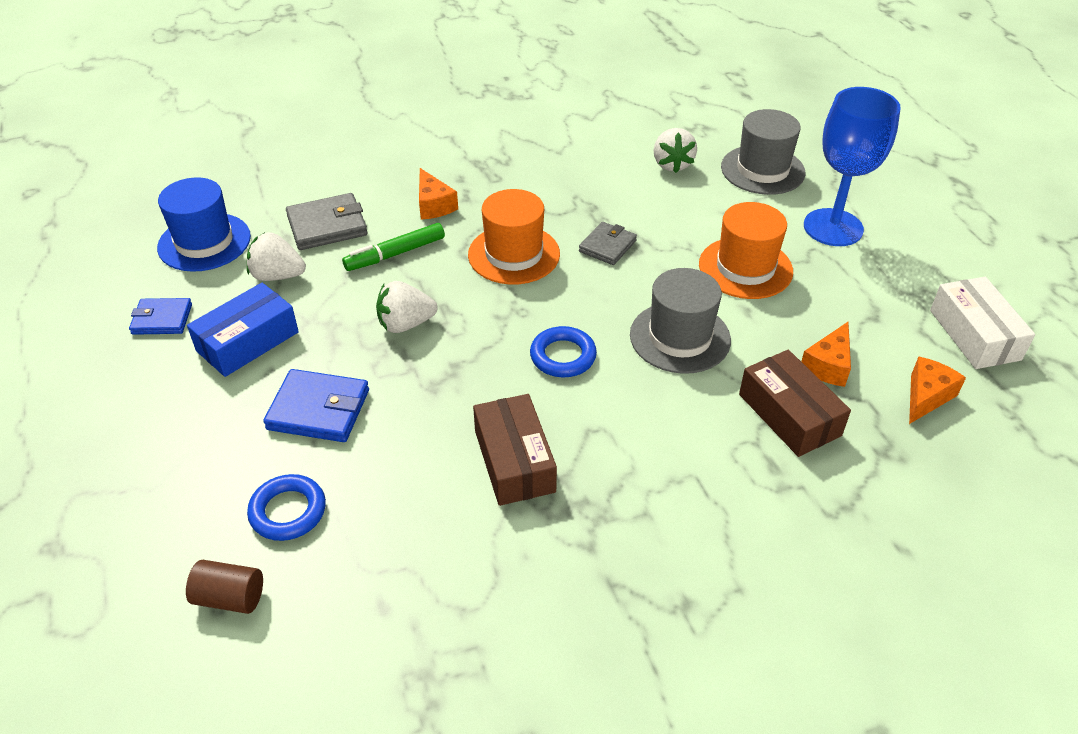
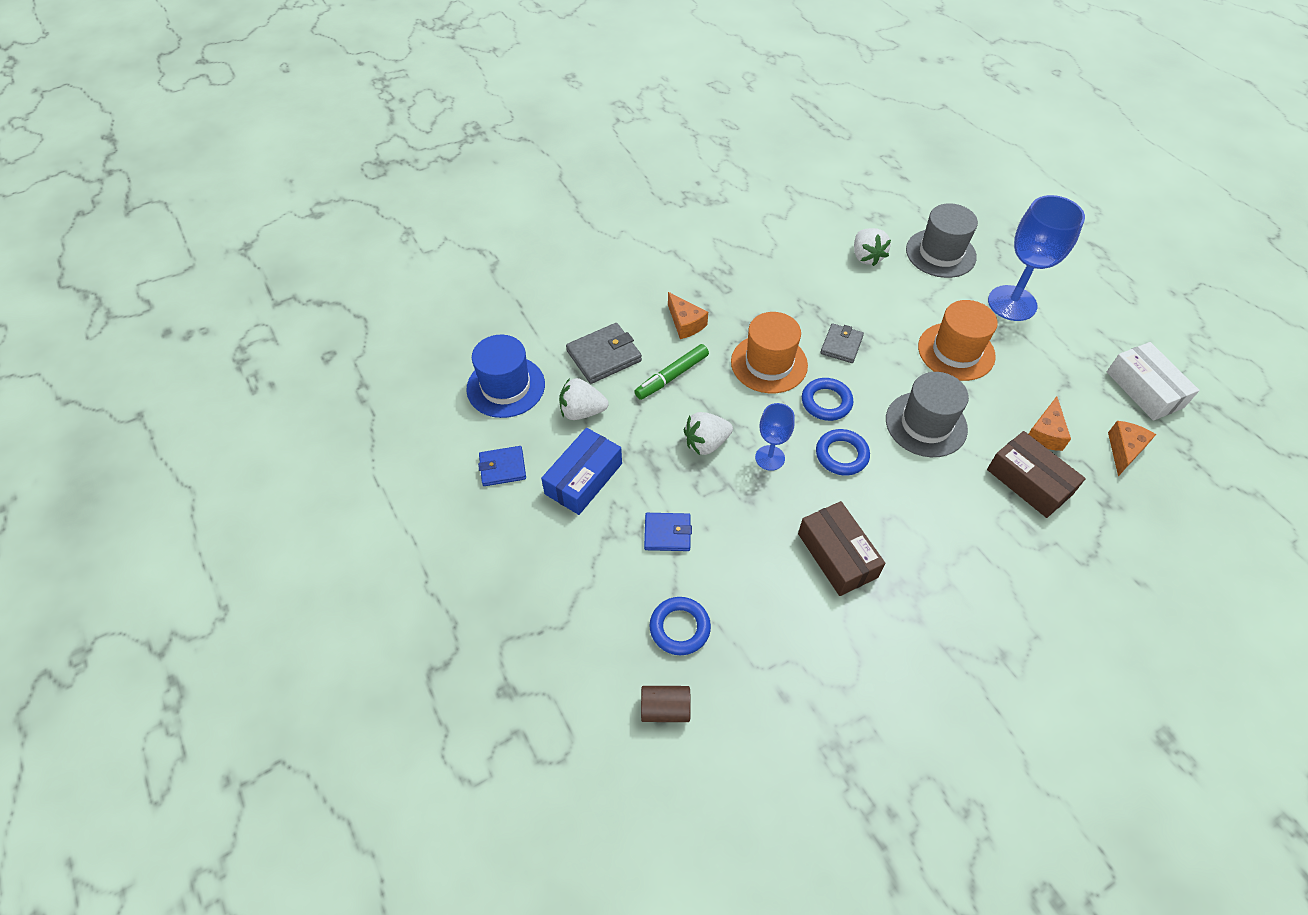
camera: 10 degrees left, 10 degrees up
(318, 410) = (667, 533): blue wallet -> blue wallet, size x0.66
(474, 348) = (770, 458): none -> blue goblet
(566, 300) = (826, 402): none -> blue ring

